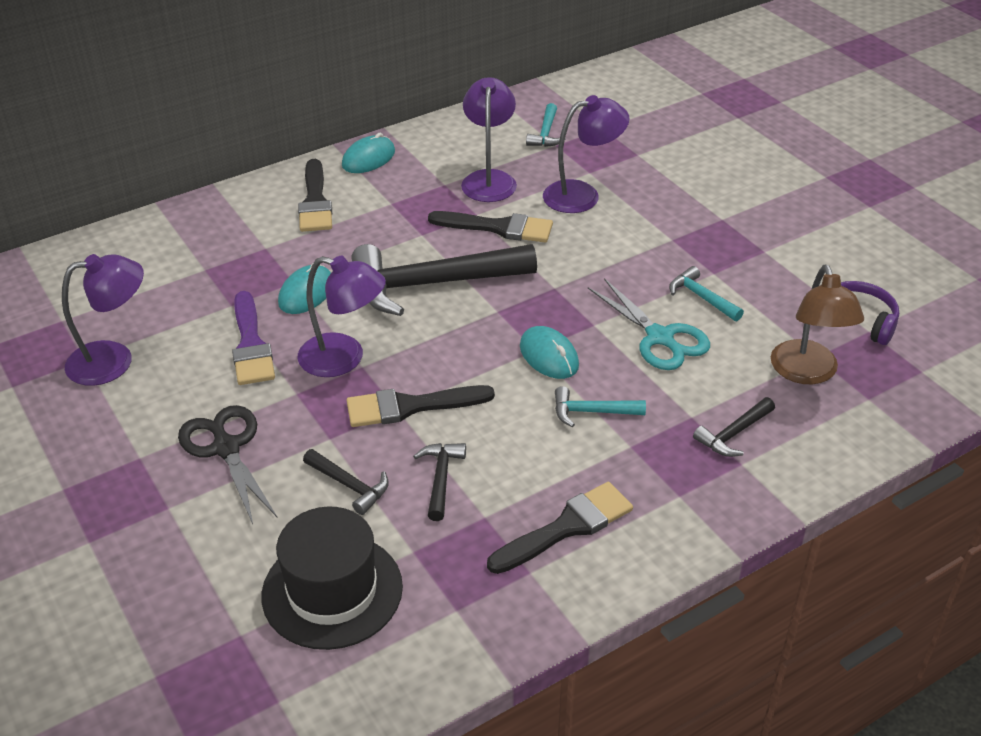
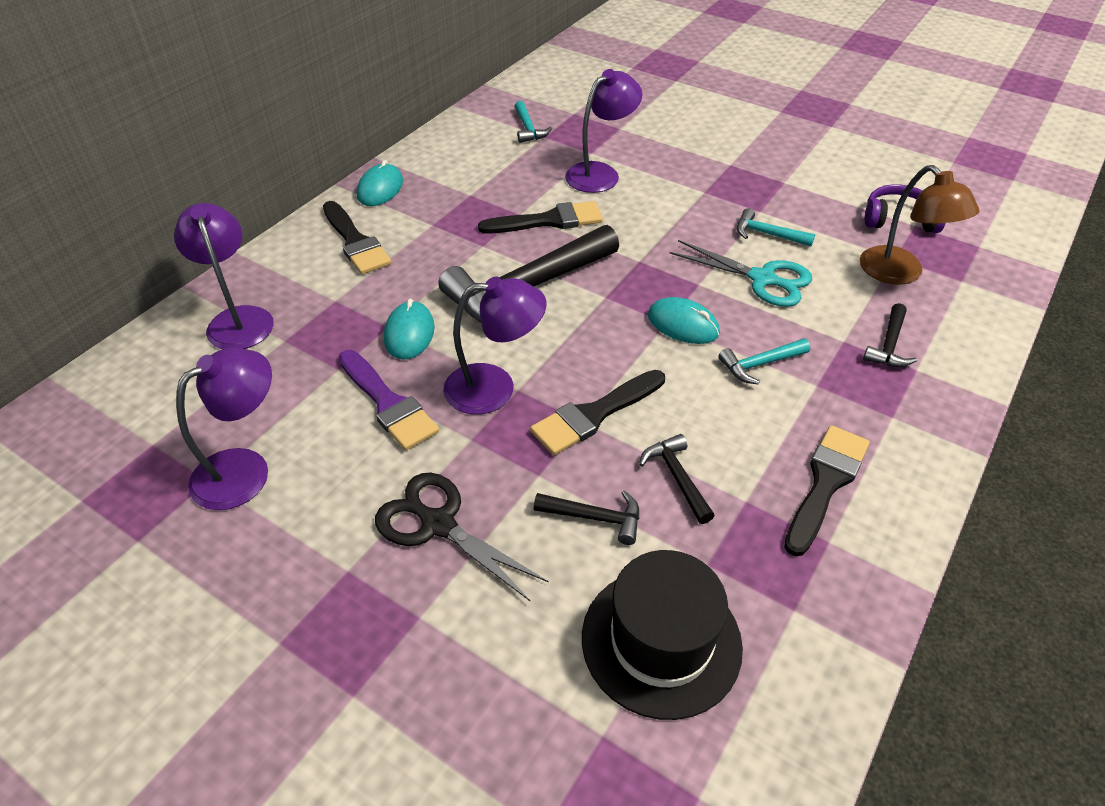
camera: 25 degrees left, 5 degrees up
(489, 179) = (508, 180): purple lamp -> purple lamp (238, 319)

